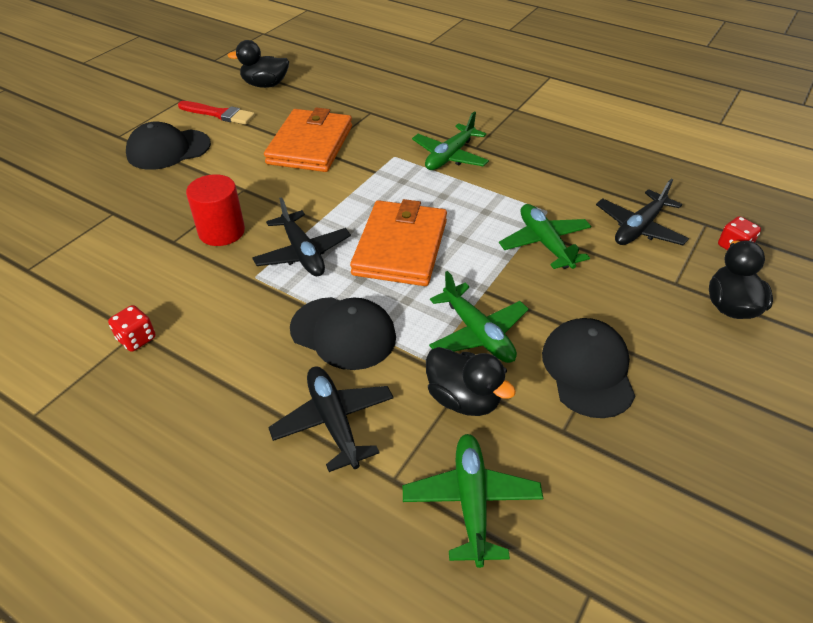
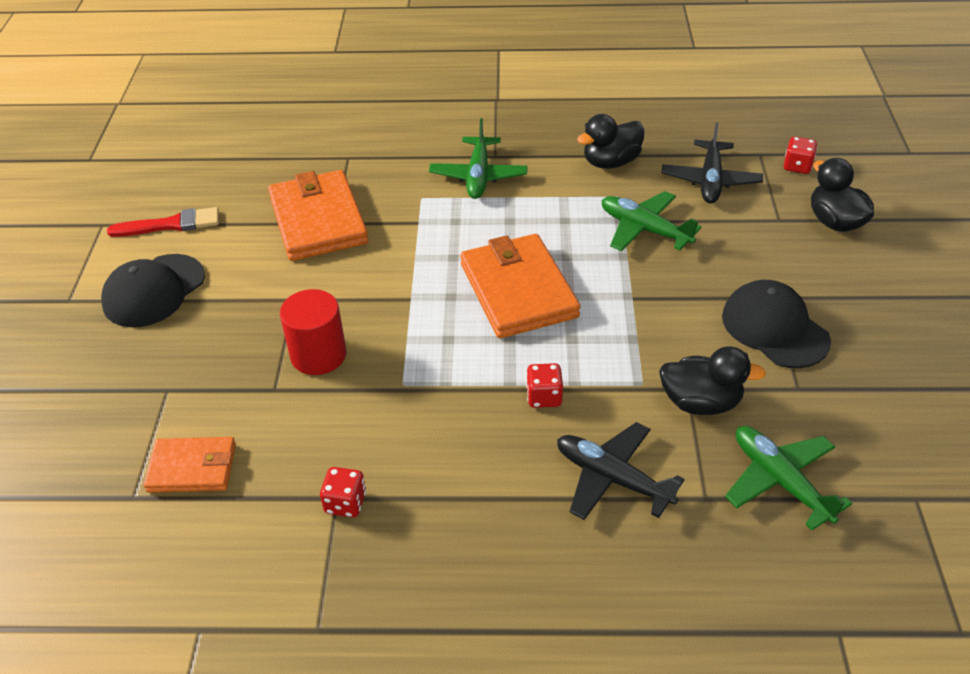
camera: 30 degrees left, 0 degrees up
(76, 268) = (192, 468): none -> orange wallet
(265, 85) = (190, 168): black duck -> black duck (611, 162)
(302, 253) = (428, 339): black plane -> none
(343, 333) = (544, 397): black cap -> red dice
(477, 333) = (661, 340): green plane -> none

